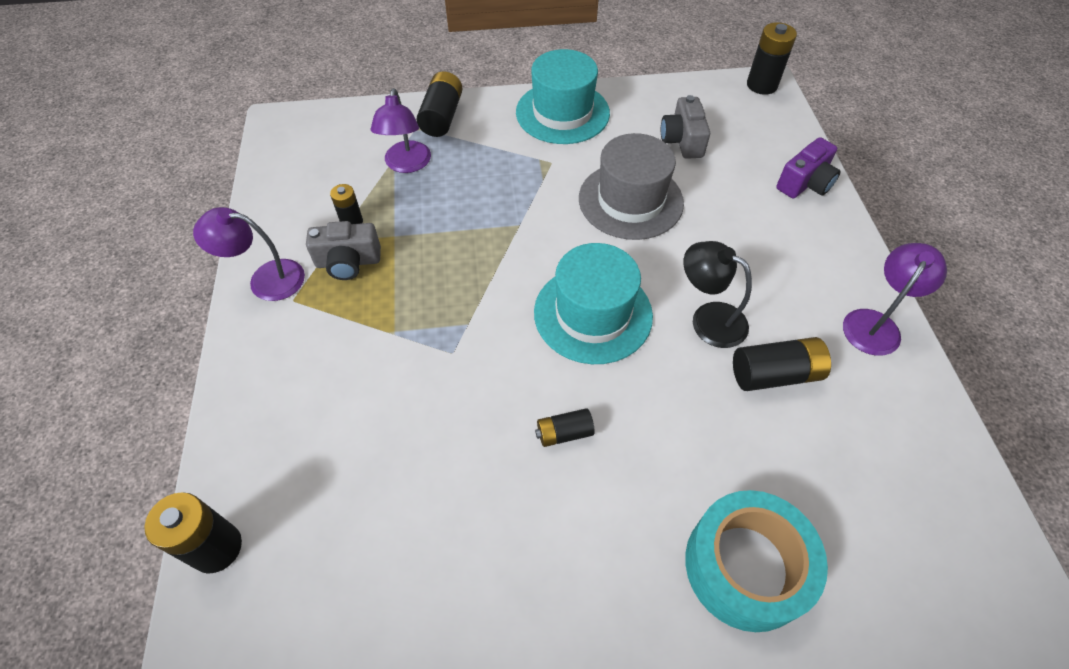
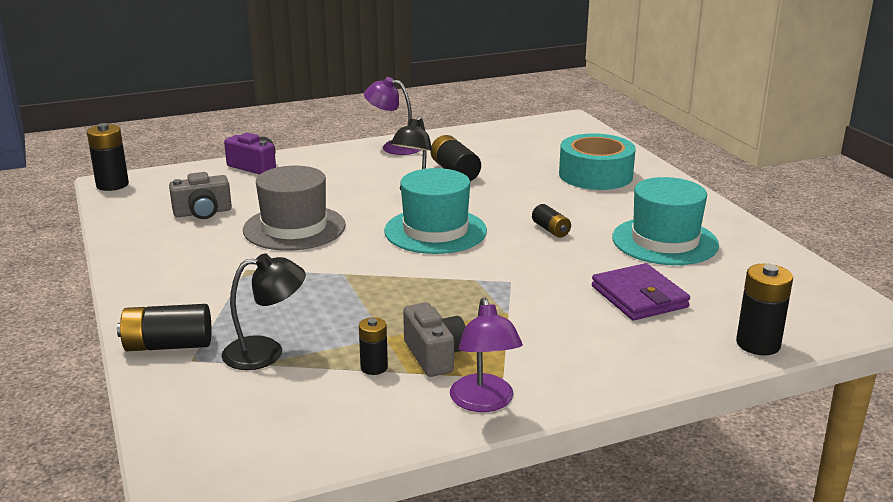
camera: 105 degrees left, 30 degrees down
(366, 466) = (639, 297): none -> purple wallet
(406, 164) = (266, 352): purple lamp -> black lamp
(562, 113) = (159, 272): turquoise hat -> turquoise hat (664, 241)

